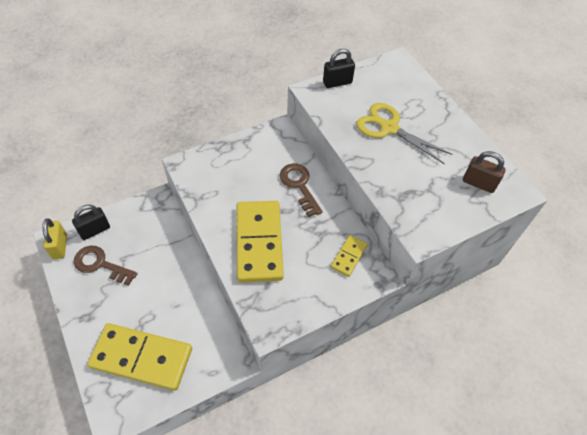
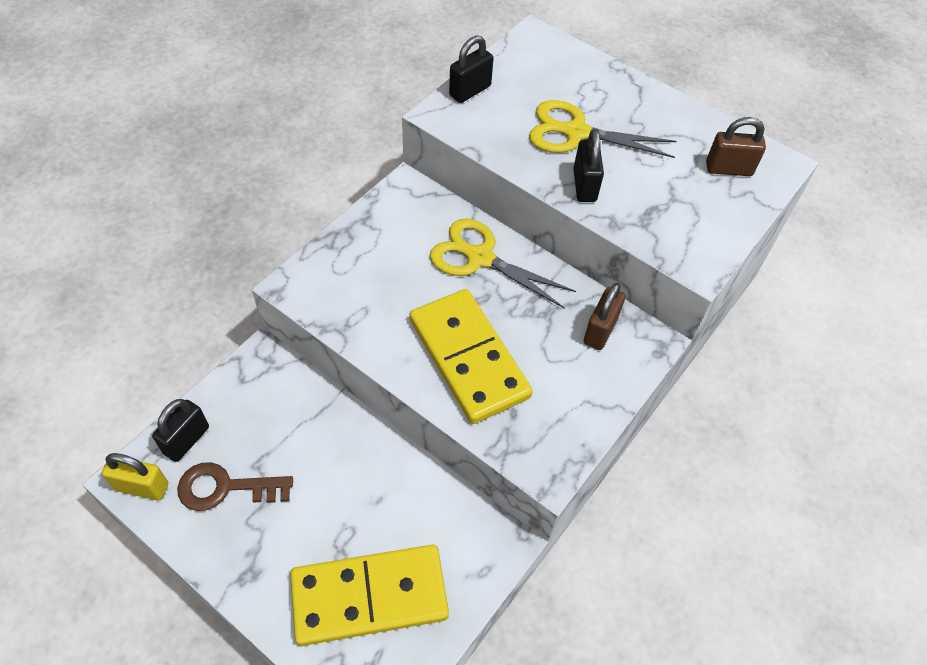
camera: 25 degrees left, 0 degrees up
(60, 246) = (142, 487): yellow padlock -> yellow padlock turned 45 degrees counterclockwise
(299, 186) = (479, 257): brown key -> yellow scissors
(348, 256) = (600, 330): yellow domino -> brown padlock
(375, 162) = (584, 185): none -> black padlock

